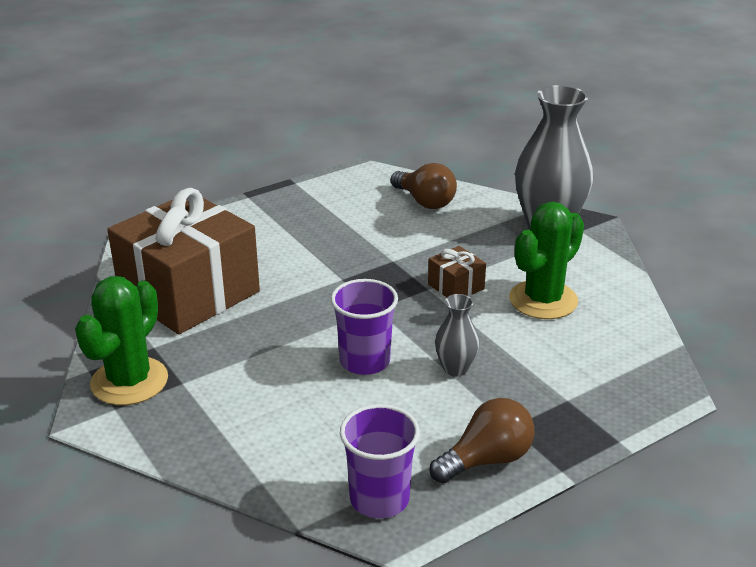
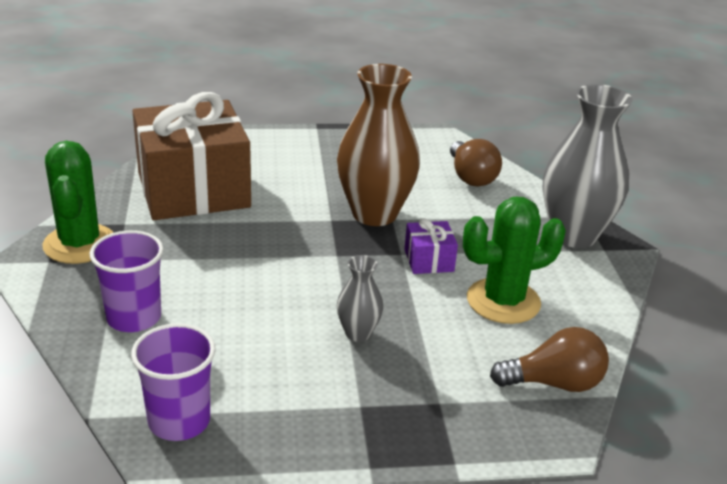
camera: 25 degrees right, 0 degrees up
(129, 381) = (79, 244): green cactus -> green cactus turned 60 degrees counterclockwise
(364, 361) = (282, 296): purple cup -> purple cup (134, 317)
(374, 261) = (374, 214): none -> brown vase
(456, 286) = (428, 260): brown gift -> purple gift
(486, 459) = (307, 427): brown light bulb -> brown light bulb (554, 383)

